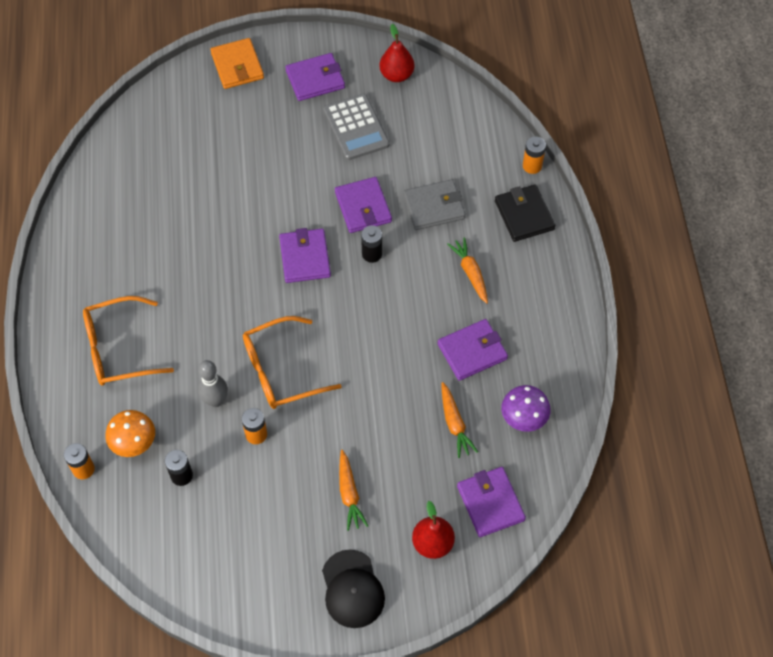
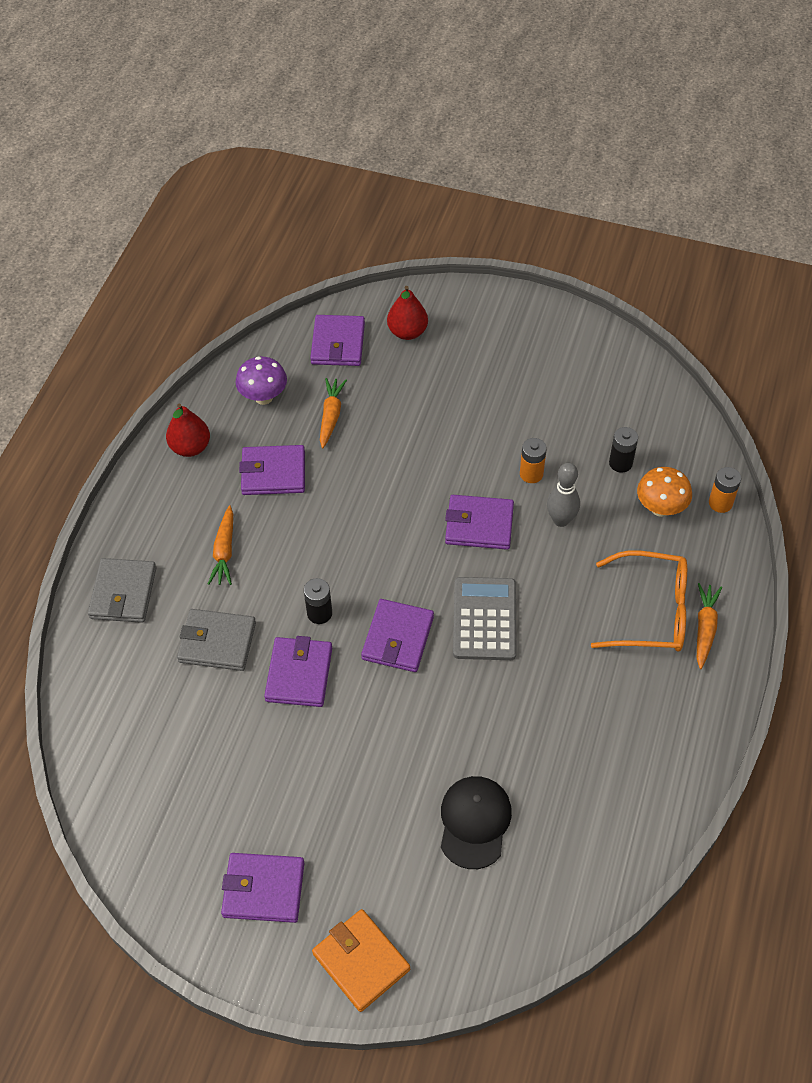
camera: 155 degrees left, 5 degrees down
(237, 66) = (361, 961): orange wallet -> orange wallet turned 45 degrees counterclockwise
(281, 370) = (479, 525): orange glasses -> purple wallet
(349, 494) = (463, 393): orange carrot -> orange carrot (705, 628)
(352, 589) = (496, 323): black cap -> black cap (474, 822)
(356, 127) = (249, 788): grey calculator -> grey calculator (484, 619)
(396, 75) = (152, 849): red pear -> red pear (190, 447)
(524, 215) = (123, 593): black wallet -> grey wallet
(532, 166) = (72, 649): orange battery -> none

